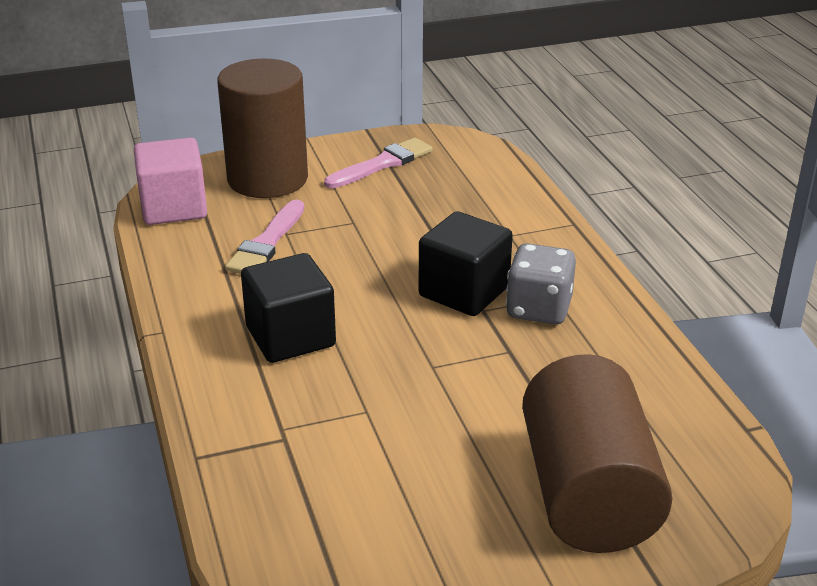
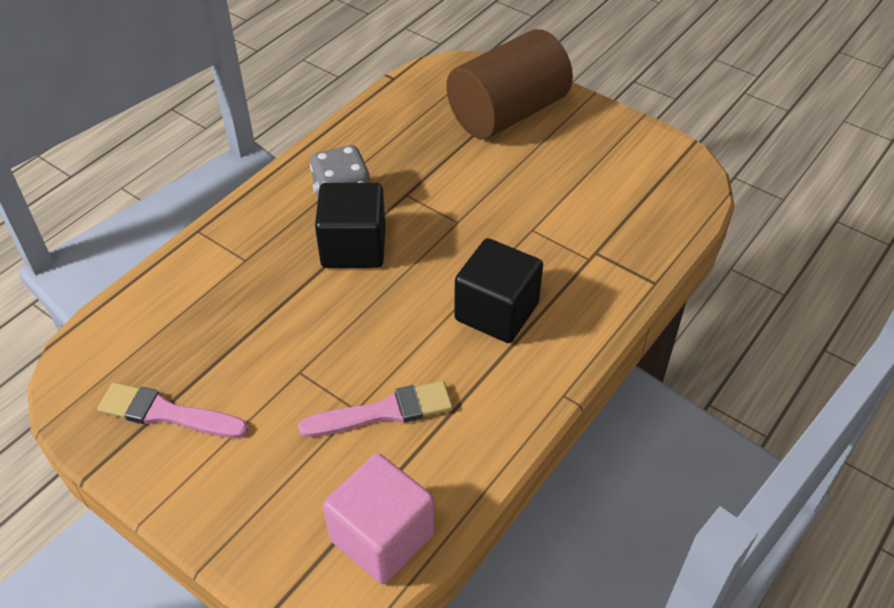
camera: 125 degrees left, 15 degrees up
(267, 179) = (264, 493): brown cylinder -> none

